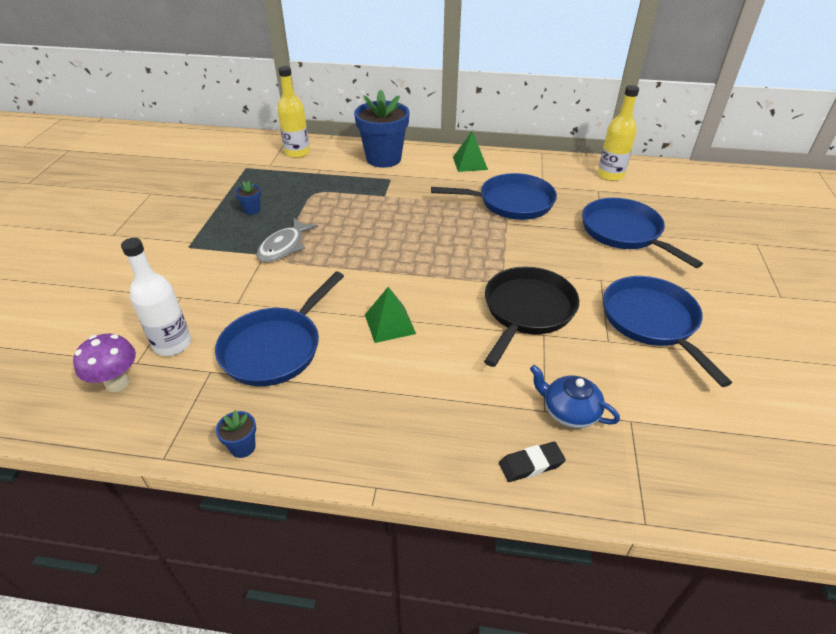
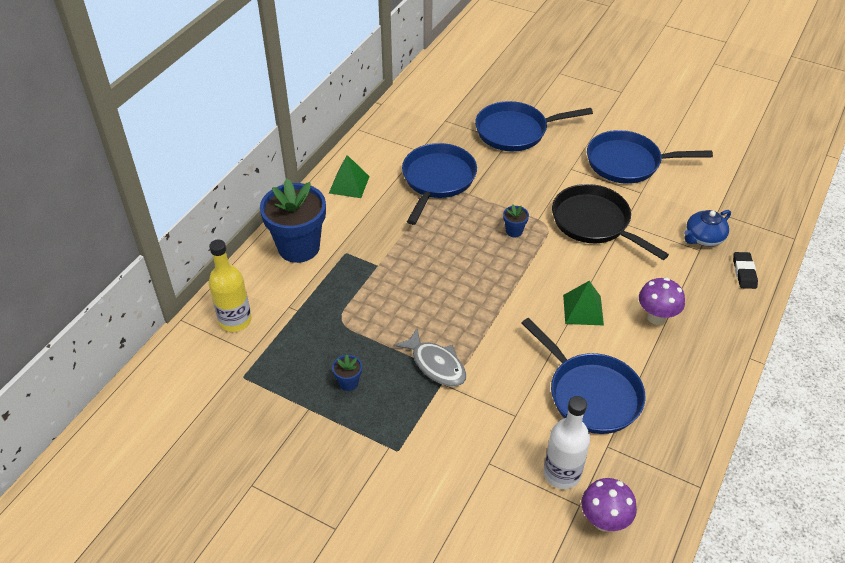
camera: 70 degrees left, 5 degrees up
(243, 447) = (699, 431): blue flower pot -> blue flower pot (514, 231)
(405, 384) = (656, 317): none -> purple mushroom
(610, 175) = (424, 103): yellow bottle -> none

